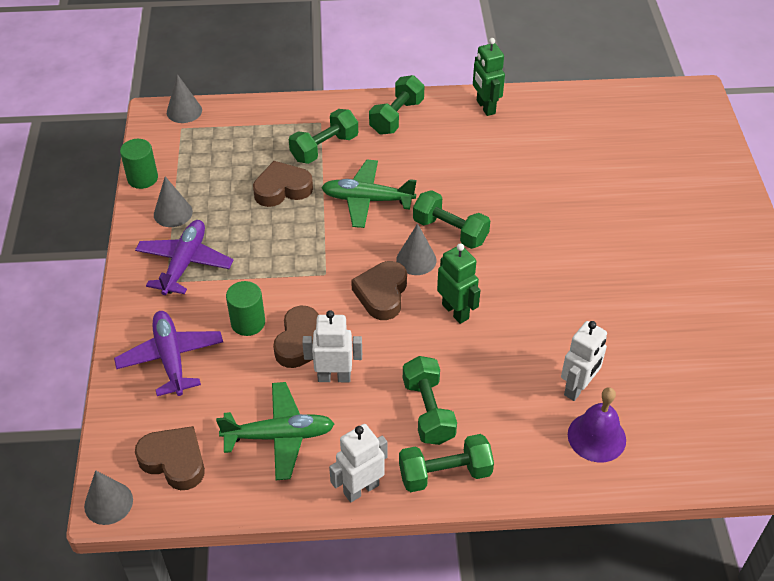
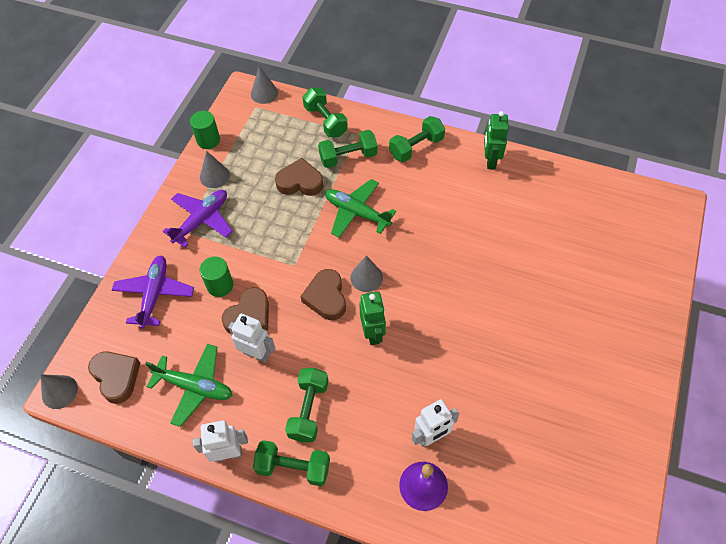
camera: 25 degrees right, 10 degrees up
(382, 294) = (326, 297): brown heart -> brown heart turned 45 degrees counterclockwise
(450, 231) = (405, 262): green dumbbell -> green dumbbell (325, 121)

